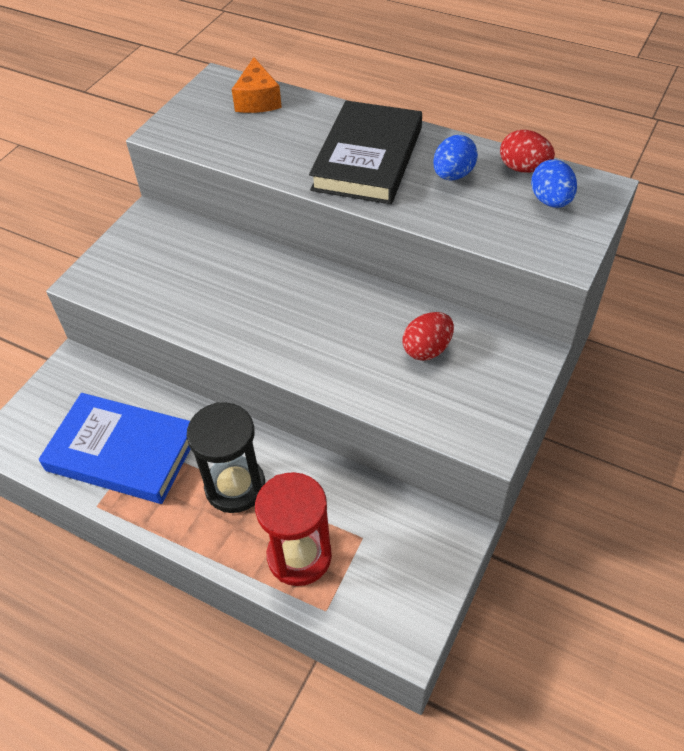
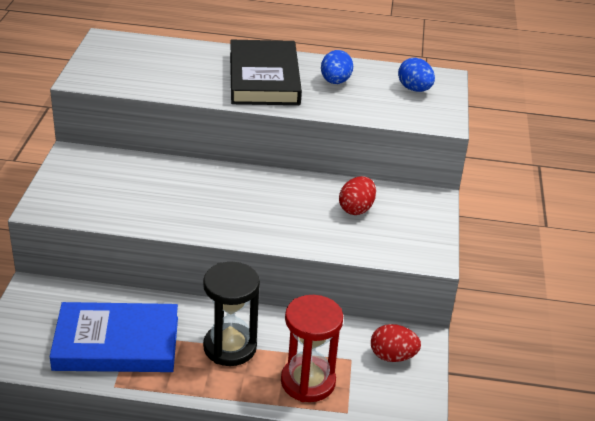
camera: 25 degrees left, 15 degrees down
(257, 100) = (149, 49): orange cheese -> none
(523, 168) = (384, 72): red egg -> red egg (392, 356)

